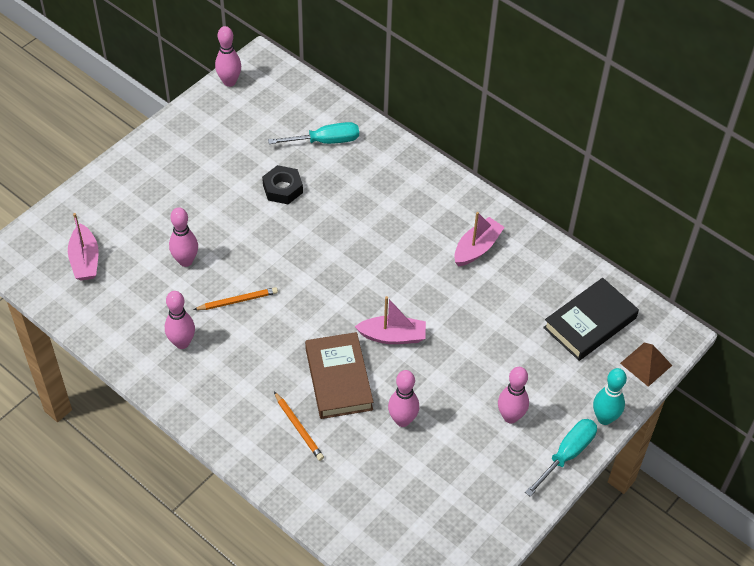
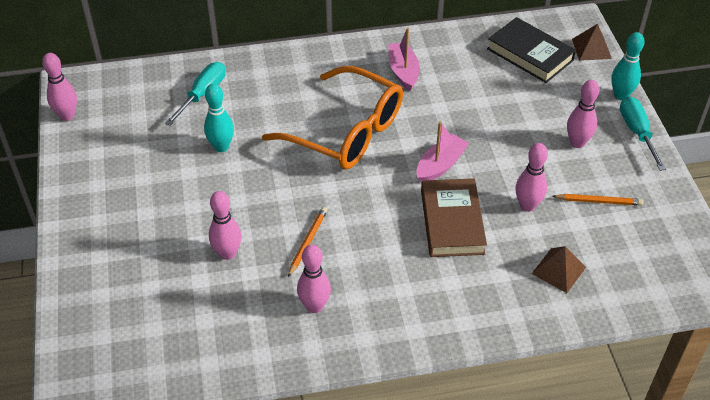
camera: 50 degrees left, 5 degrees down
(85, 260) = (146, 327): pink boat -> none
(282, 189) = (221, 147): black nut -> turquoise bowling pin
(299, 428) = (478, 275): orange pencil -> orange pencil (598, 201)
(338, 379) = (452, 222): brown book -> brown book turned 60 degrees clockwise
(351, 479) = (558, 270): none -> brown pyramid
(371, 252) = (345, 131): none -> orange glasses
(590, 323) = (530, 54): black book -> black book turned 45 degrees counterclockwise

